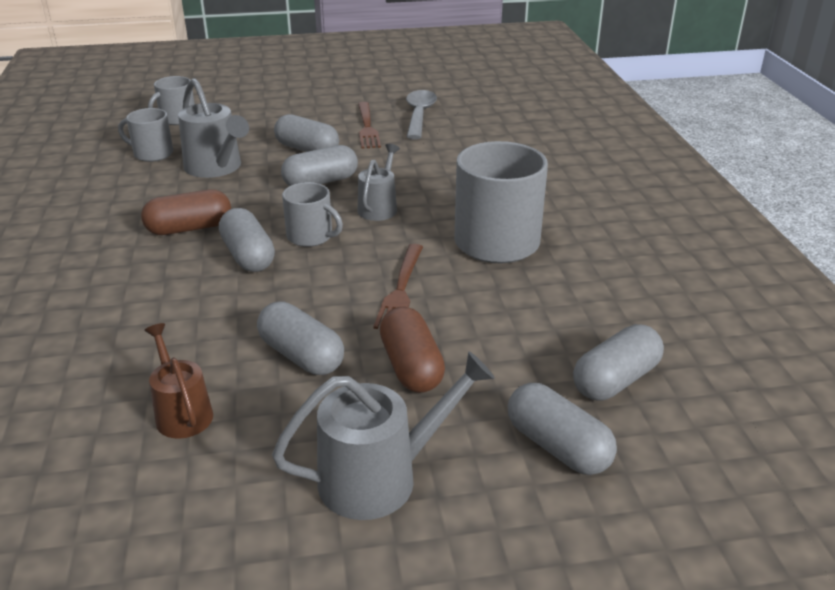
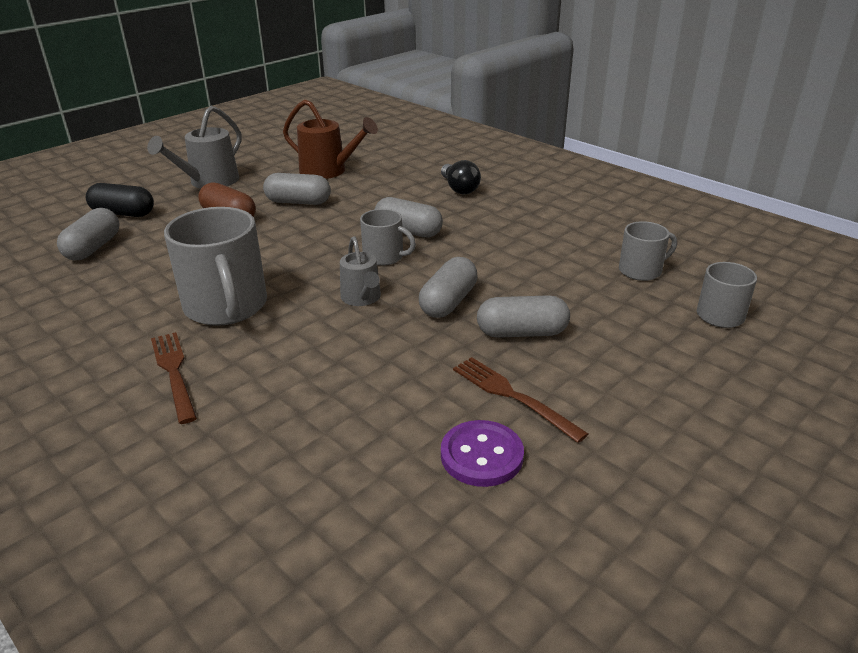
camera: 145 degrees right, 0 degrees up
(98, 292) = (459, 188): none -> black light bulb
(182, 413) = (328, 171): brown watering can -> brown watering can, size x1.56
(189, 228) = (480, 232): brown capsule -> none
(216, 168) = (561, 280): grey watering can -> none
(311, 236) = (384, 257): grey mug -> grey mug turned 150 degrees counterclockwise
(401, 290) = (274, 247): brown fork -> brown fork (173, 372)
(419, 115) = (481, 455): grey spoon -> purple button
(557, 446) = (123, 213): grey capsule -> black capsule

